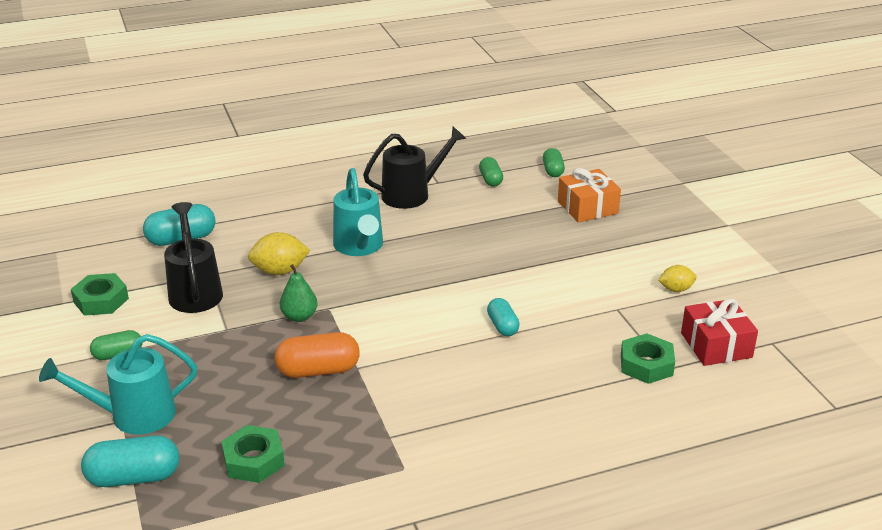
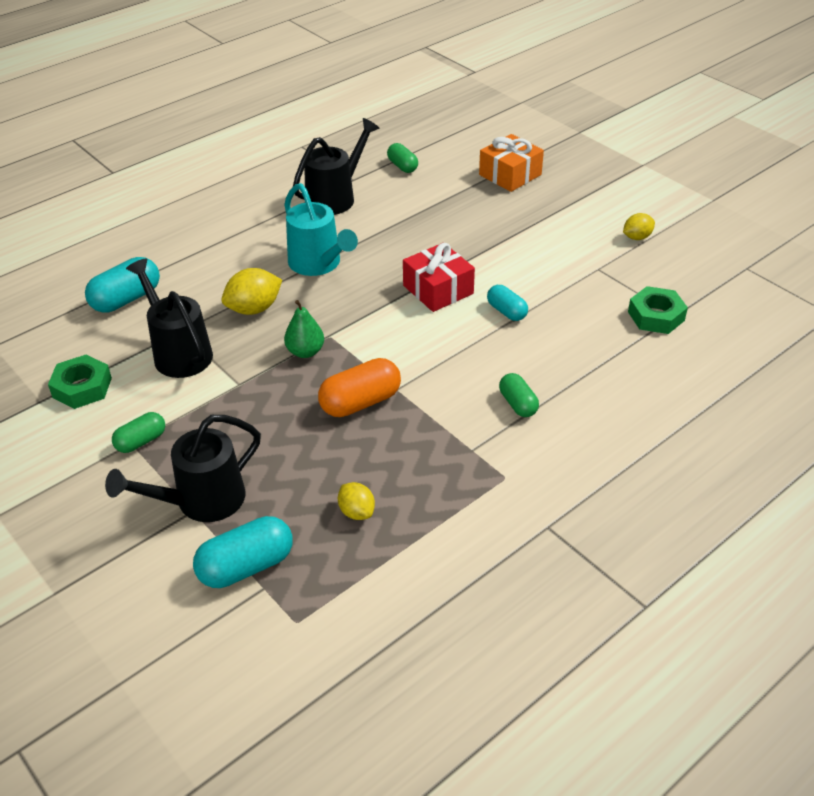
camera: 20 degrees left, 10 degrees up
(132, 415) = (200, 502): turquoise watering can -> black watering can
(254, 460) = (356, 512): green nut -> yellow lemon
(553, 171) = (455, 144): green capsule -> green capsule (518, 404)
(716, 345) = (702, 282): red gift -> red gift (438, 289)

